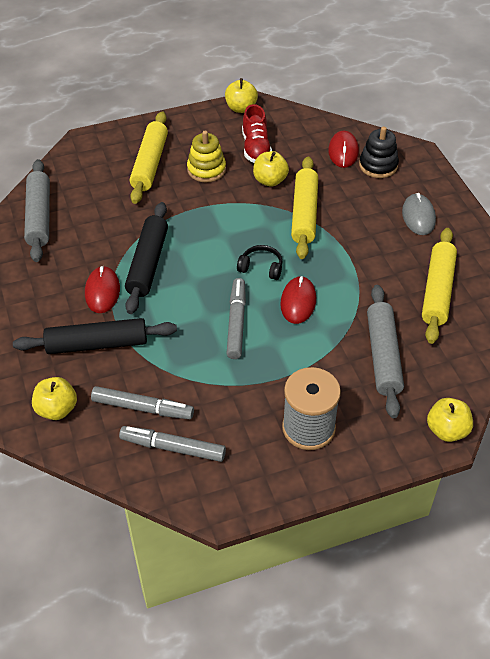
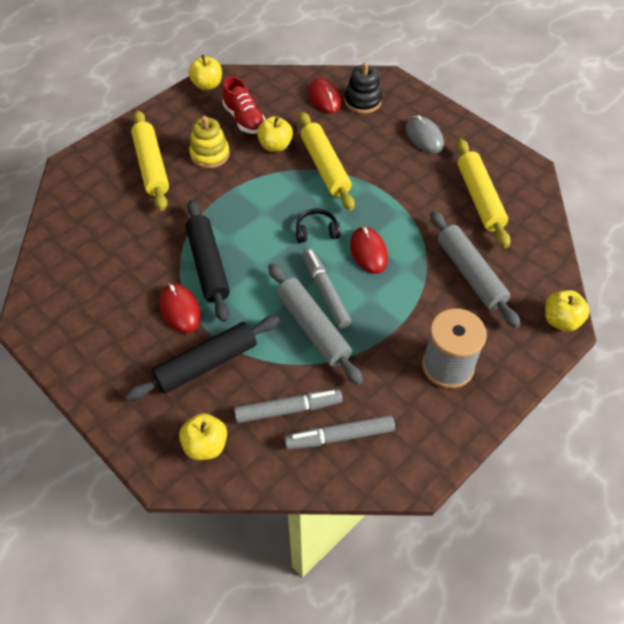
camera: 25 degrees left, 5 degrees up
(39, 216) = (70, 256): grey rolling pin -> grey rolling pin (313, 328)

